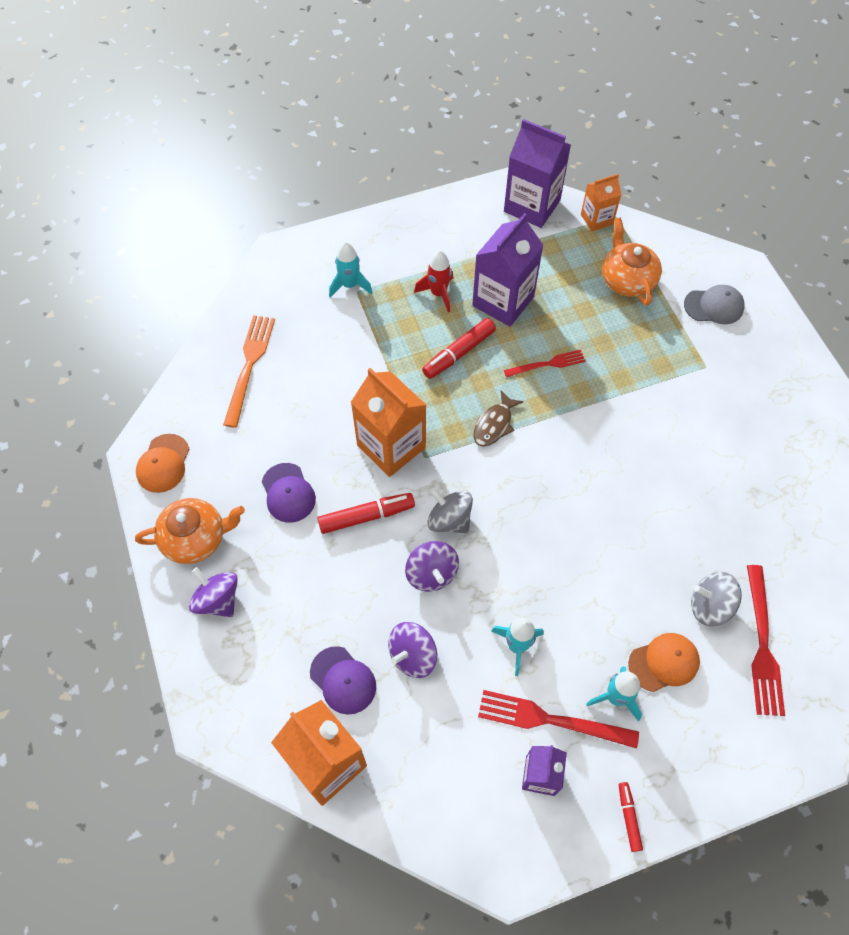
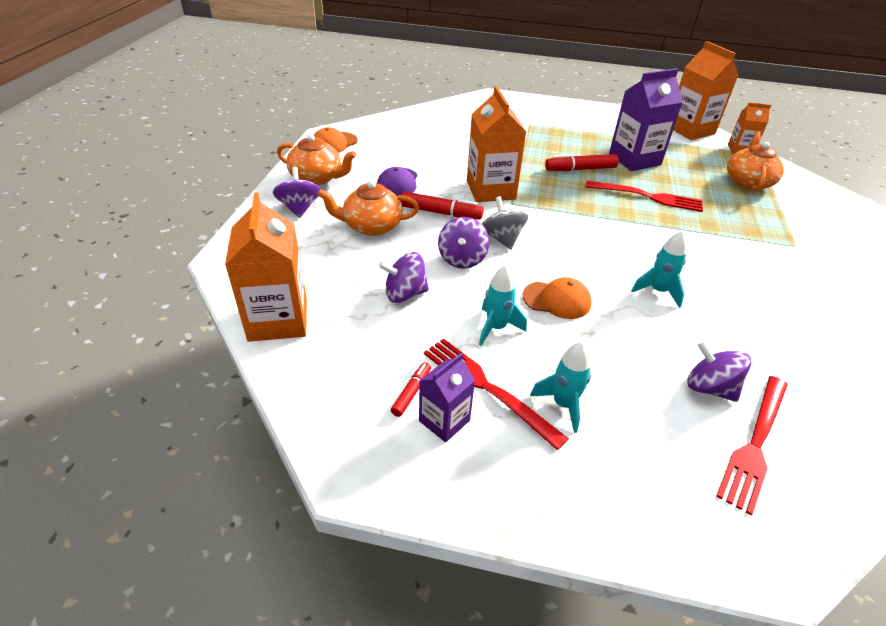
camera: 30 degrees right, 20 degrees down
(249, 364) = (430, 127): orange fork -> none
(313, 581) = (371, 226): none -> orange teapot
(343, 680) = (339, 282): purple cap -> none
(350, 285) = (527, 120): turquoise rocket -> turquoise rocket (658, 291)
(438, 294) = (587, 142): red rocket -> none
(494, 424) = (580, 208): brown fish -> none
(532, 206) = (690, 130): purple carton -> orange carton
(548, 364) = (649, 197): red fork -> red fork, size x1.59
(628, 817) = (507, 502): red marker -> red marker (411, 393)
(664, 662) = (632, 404): orange cap -> orange cap (557, 300)
(709, 606) = (709, 387): grey spinning top -> purple spinning top
(714, 306) = (823, 218): grey cap -> none

